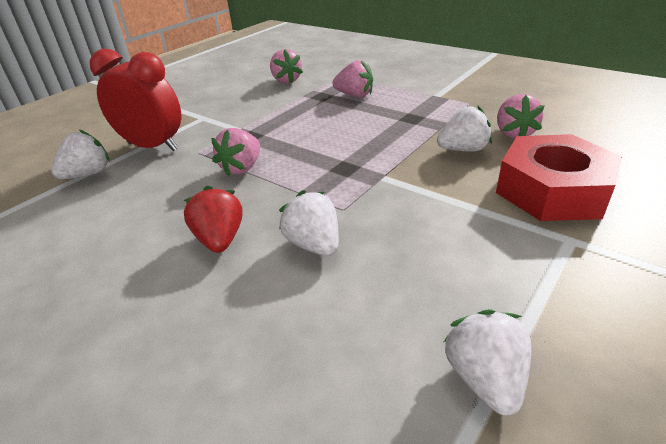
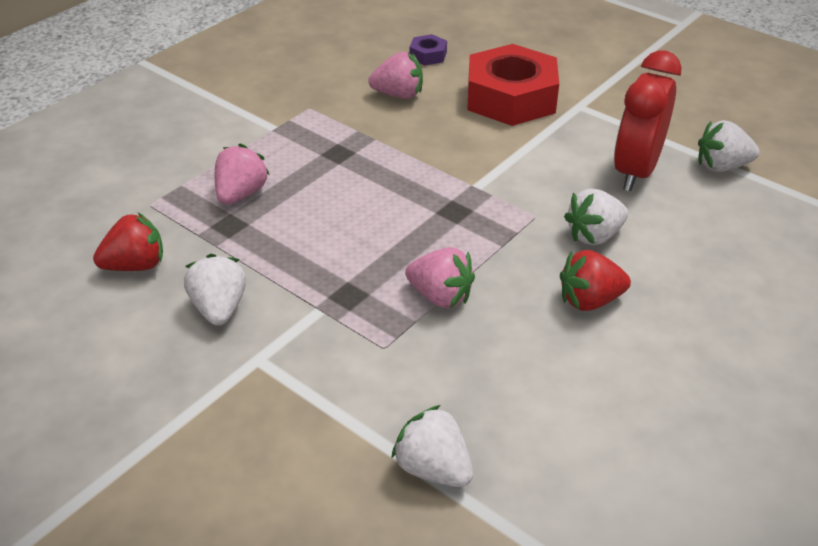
camera: 90 degrees left, 5 degrees up
(153, 146) = (354, 405): red clock -> red clock (635, 171)
(286, 80) = (135, 265): pink strawberry -> red strawberry
(463, 150) = (427, 130): white strawberry -> white strawberry (219, 308)
(600, 142) = (428, 55): none -> purple nut

